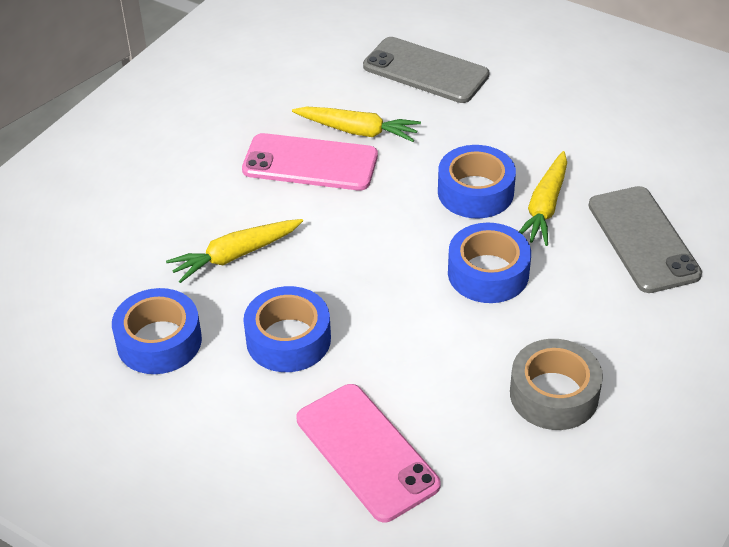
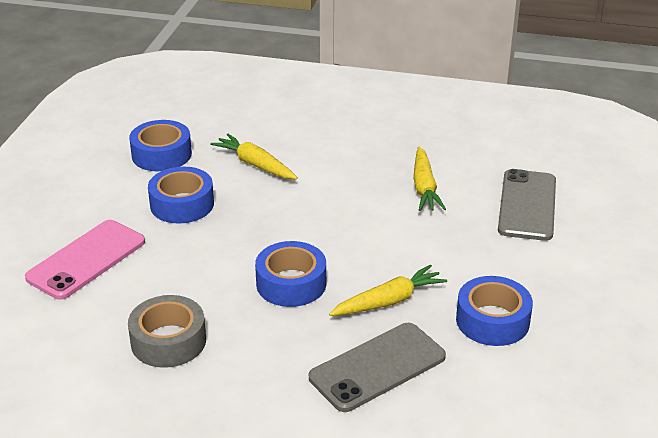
camera: 70 degrees right, 10 degrees down
(310, 163) = (372, 174): pink phone -> none
(475, 192) = (386, 260): blue tape -> blue tape (492, 320)
(545, 207) = (388, 301): yellow carrot -> yellow carrot turned 150 degrees clockwise

